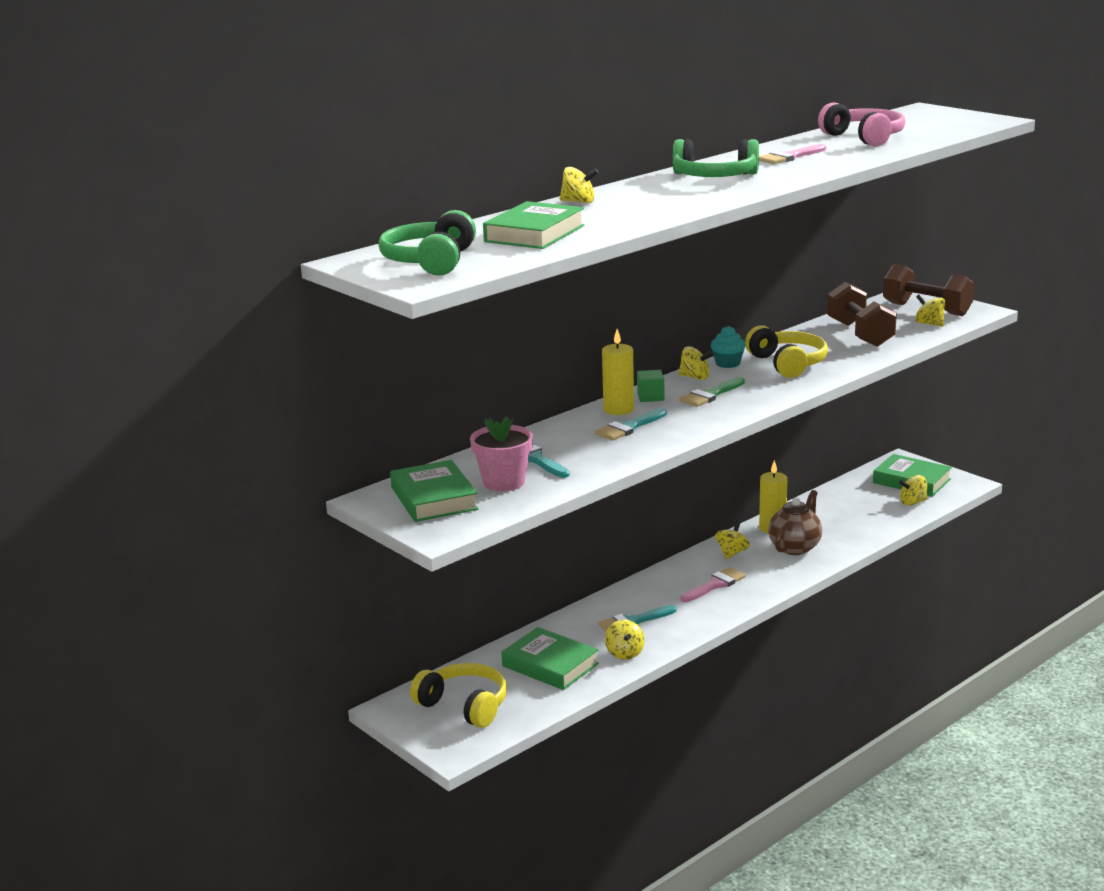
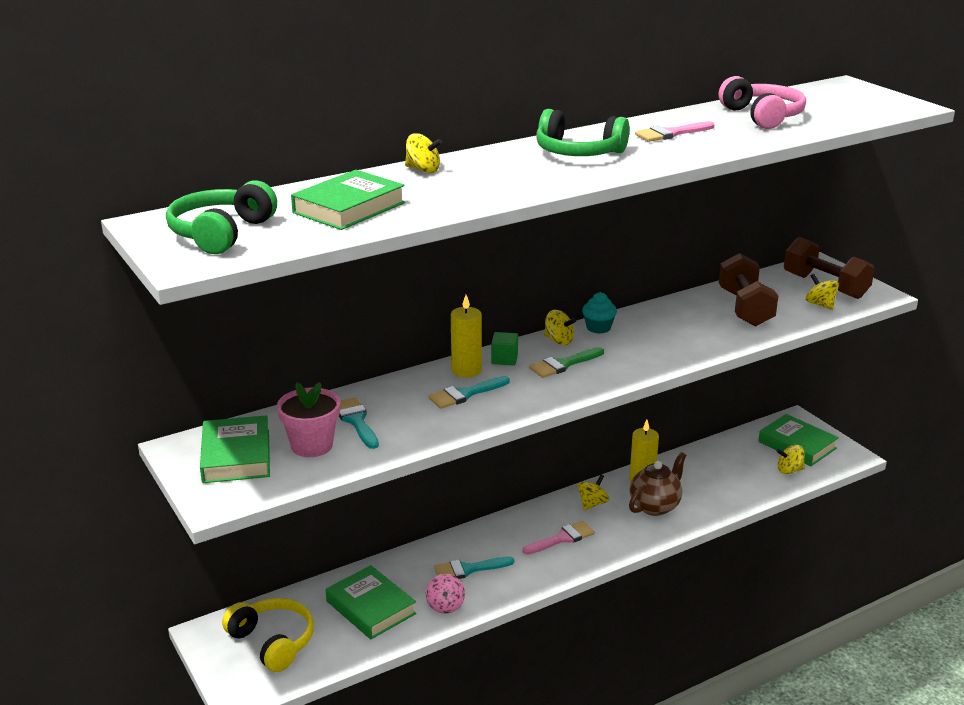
camera: 10 degrees right, 5 degrees up
(624, 653) = (445, 605): yellow spinning top -> pink spinning top
(787, 364) = (657, 336): yellow headphones -> none

